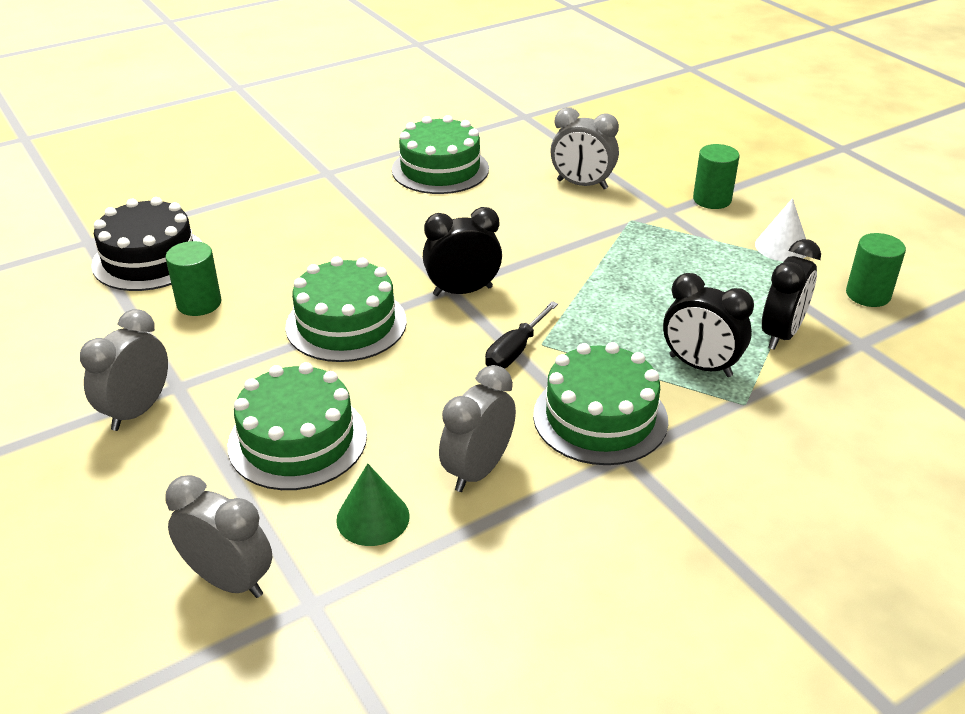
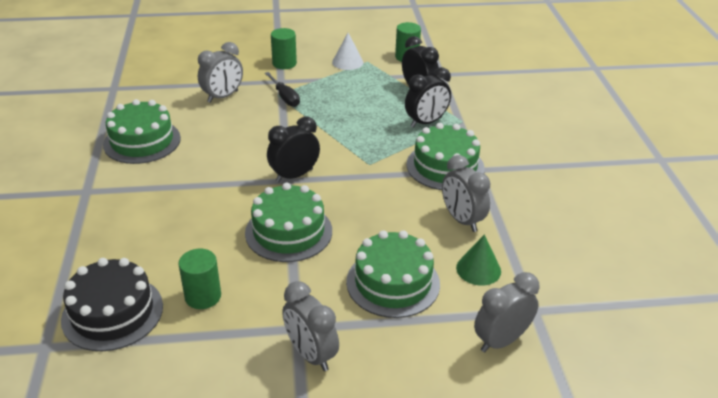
camera: 65 degrees left, 0 degrees up
(462, 291) = (294, 175): black clock -> black clock turned 45 degrees clockwise
(515, 351) = (369, 175): black screwdriver -> black screwdriver (285, 97)

